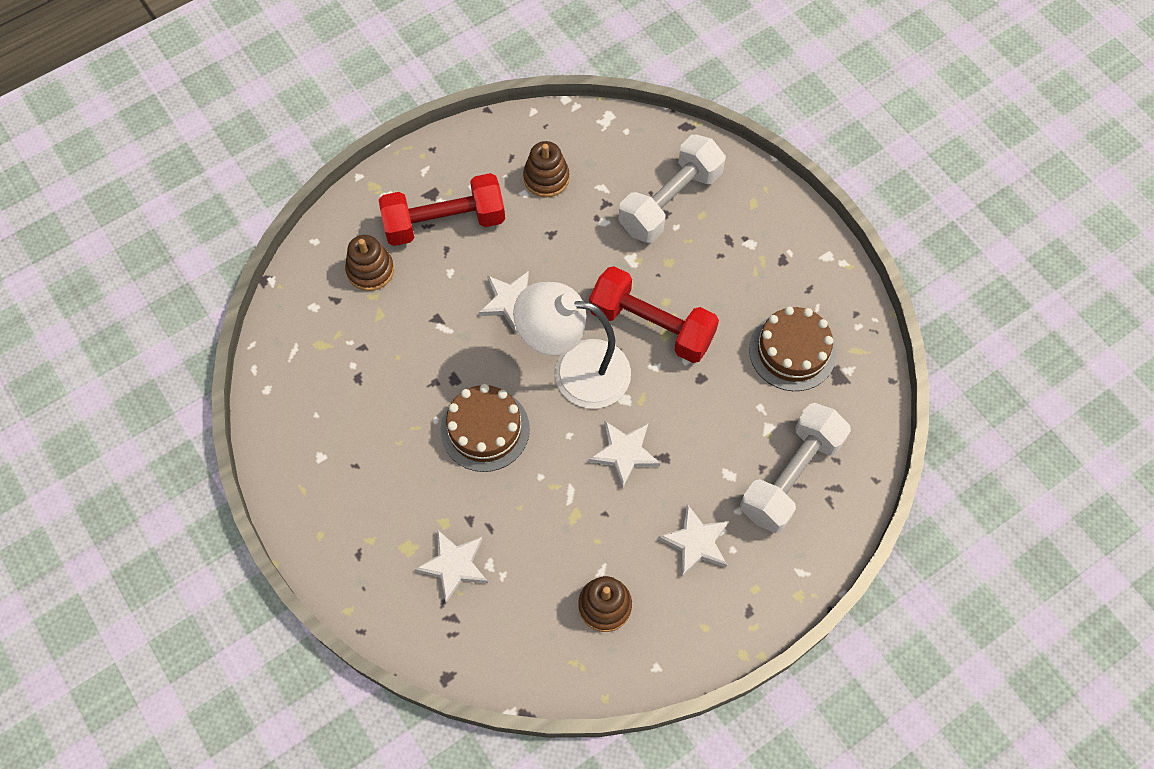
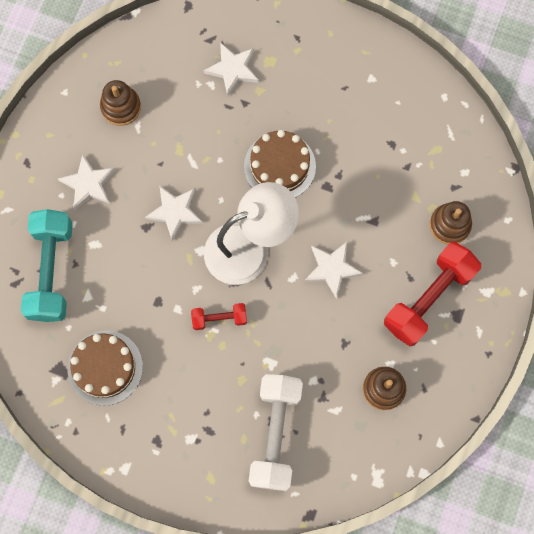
camera: 145 degrees right, 10 degrees up
(651, 326) = (219, 318): red dumbbell -> red dumbbell, size x0.51
(791, 476) = (51, 271): white dumbbell -> turquoise dumbbell

